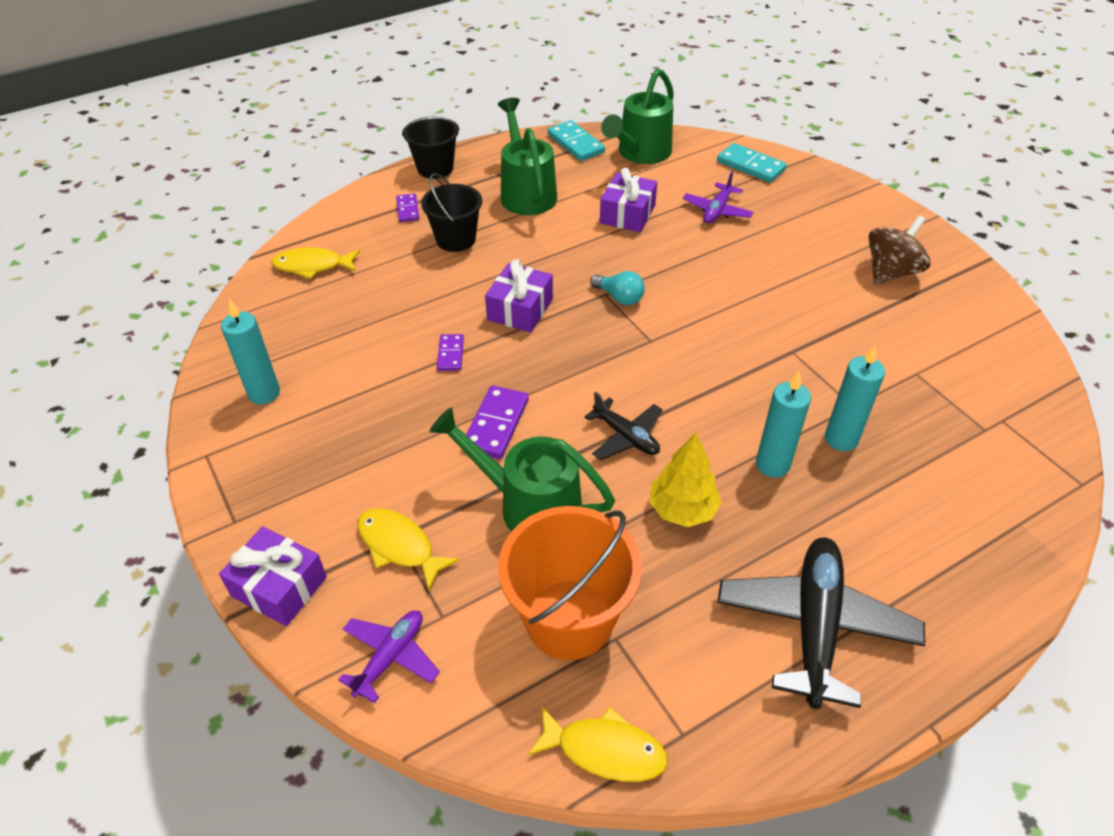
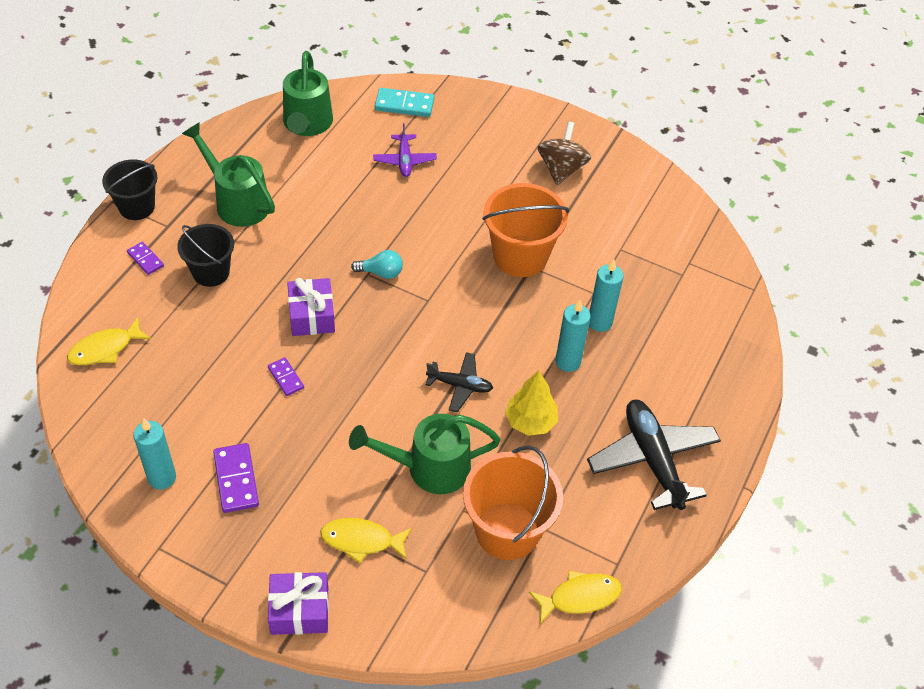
camera: 35 degrees left, 5 degrees up
(390, 657) = (412, 614): purple plane -> none
(496, 424) = (362, 419): purple domino -> purple domino (236, 479)
(576, 143) = (244, 134): turquoise domino -> none
(627, 214) = (336, 191): purple gift -> none
(786, 337) = (520, 256): none -> orange bucket

